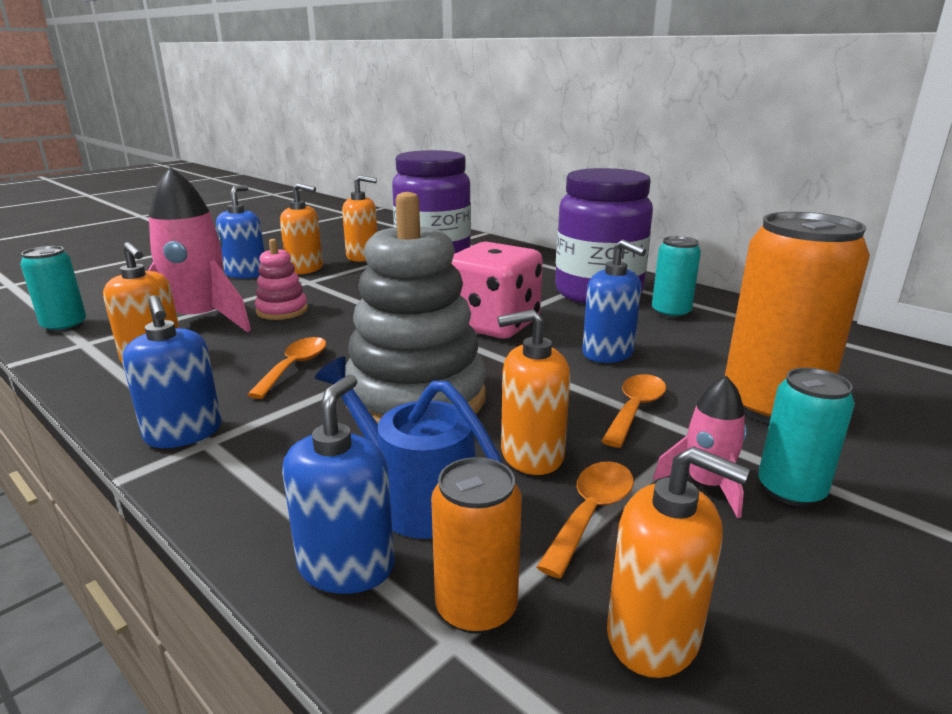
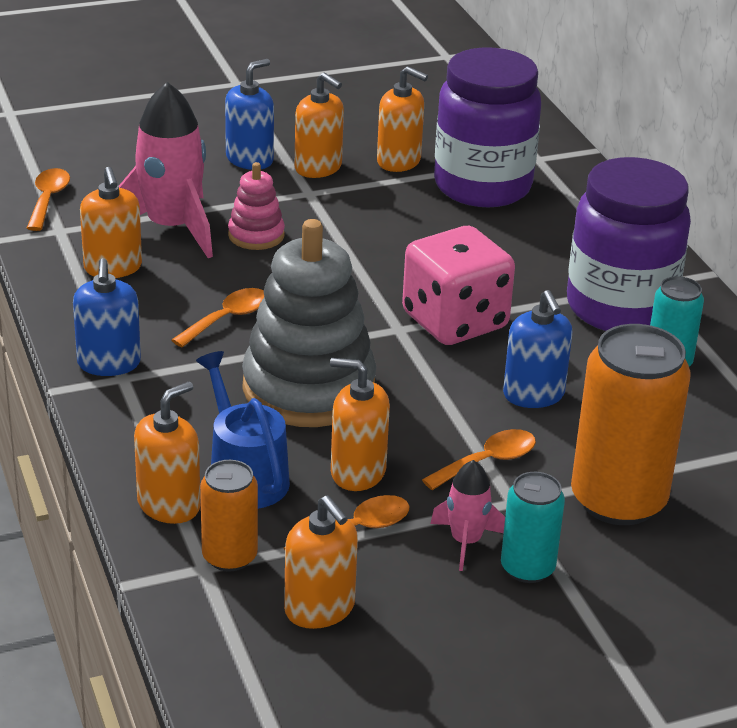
camera: 25 degrees right, 10 degrees up
(64, 326) = (48, 199): turquoise can -> orange spoon
(346, 566) = (169, 505): blue soap dispenser -> orange soap dispenser

